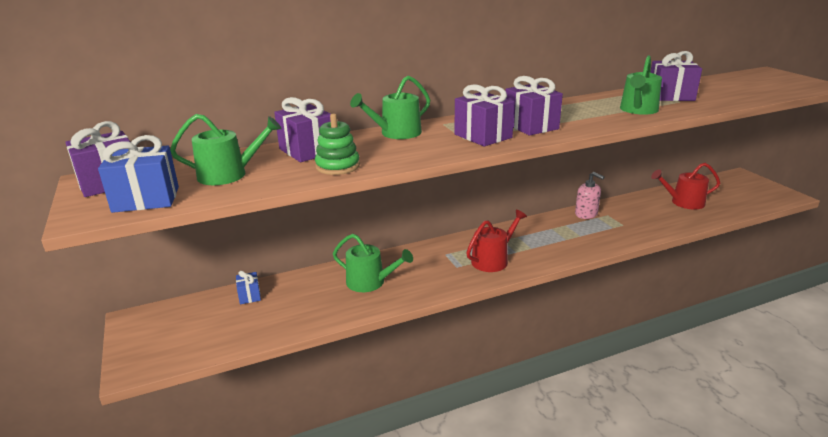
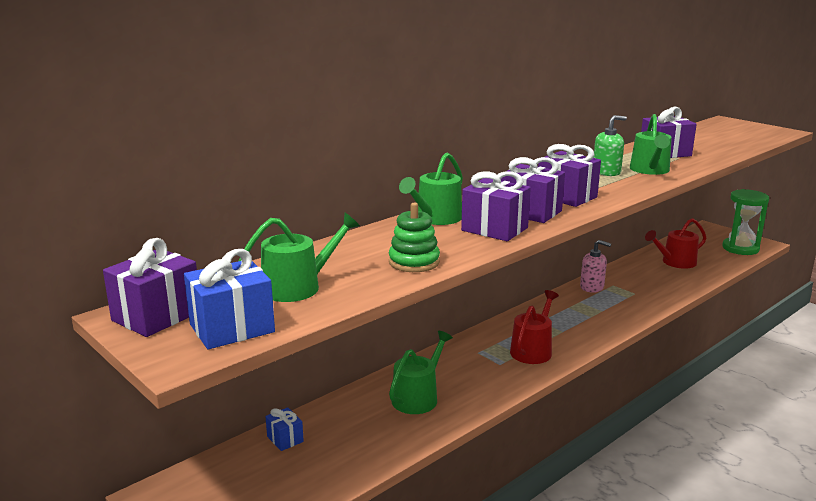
camera: 20 degrees left, 5 degrees down
(307, 151) = (358, 249): purple gift -> purple gift (494, 229)
(370, 282) = (418, 397): green watering can -> green watering can turned 60 degrees counterclockwise
(593, 108) = (606, 172): none -> green soap dispenser
(761, 198) = (740, 248): none -> green hourglass

